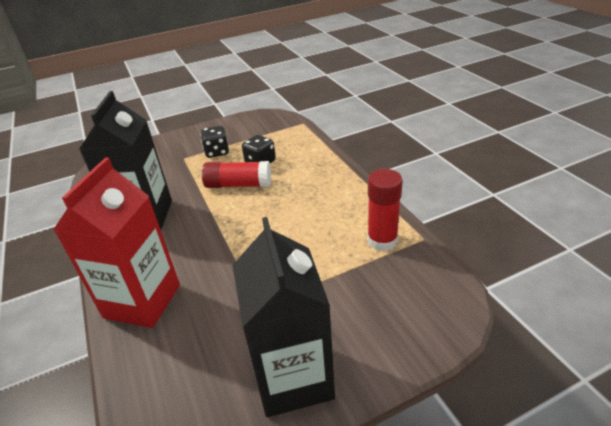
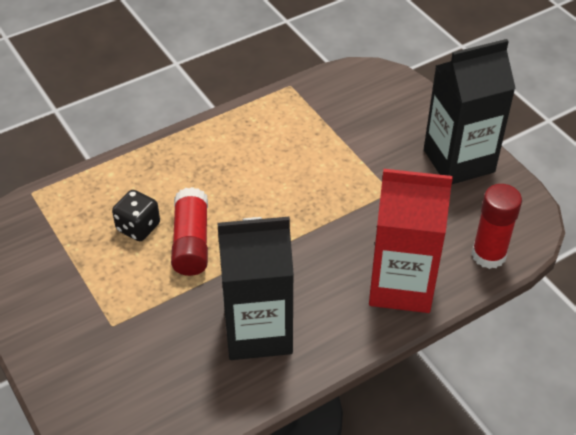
camera: 100 degrees left, 10 degrees up
(217, 152) = (101, 284): black dice -> none
(382, 240) = (294, 112): red glue stick -> red glue stick (488, 255)

